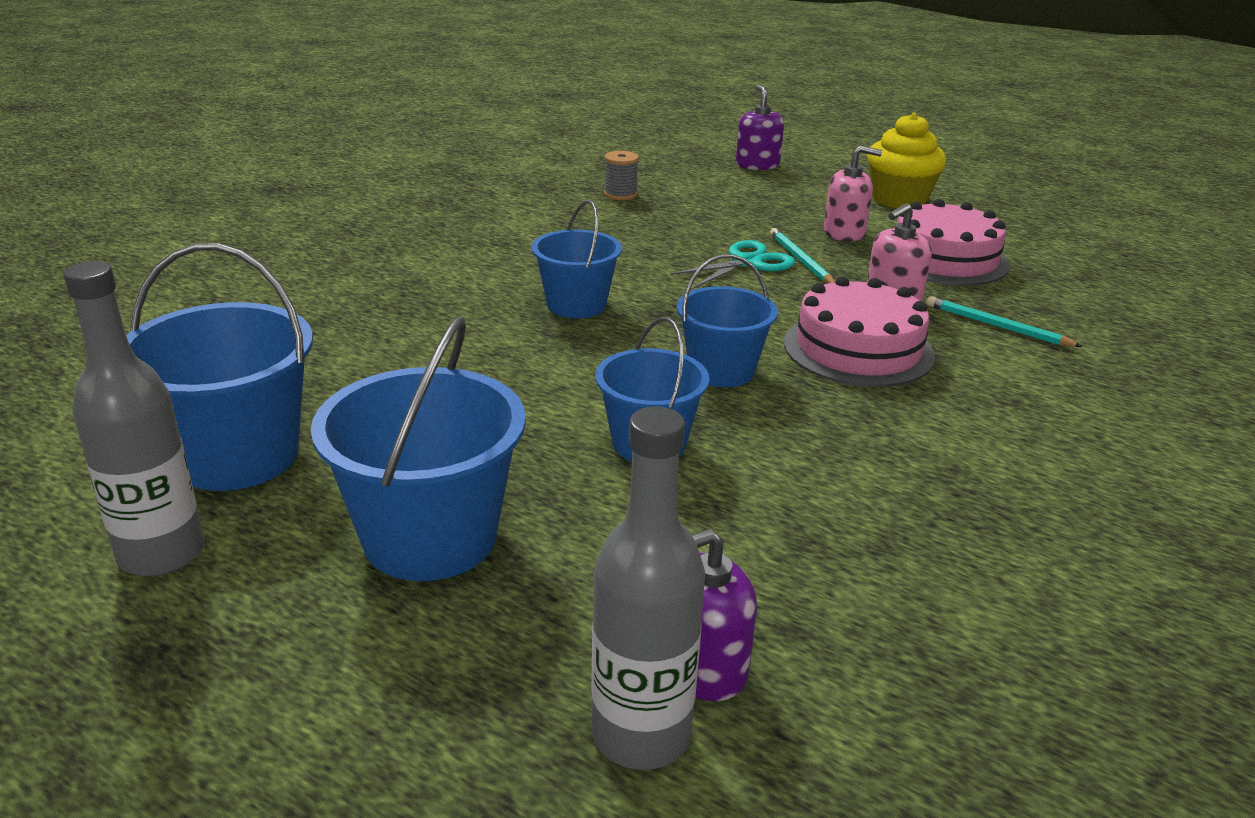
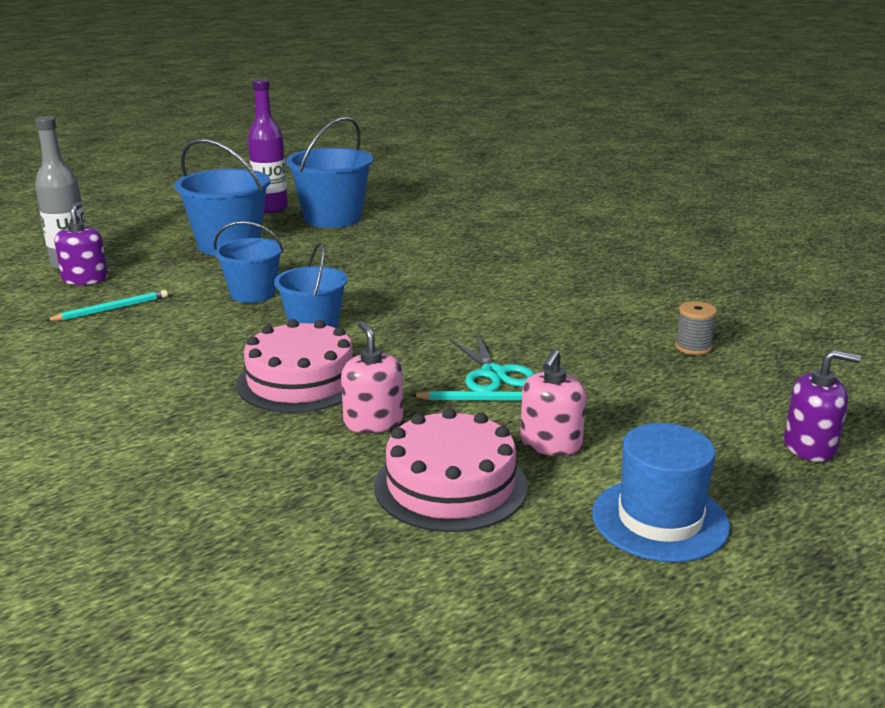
camera: 110 degrees right, 5 degrees down
(161, 554) = (271, 208): grey bottle -> purple bottle
(576, 305) = (447, 299): blue bucket -> none
(899, 199) = (660, 520): yellow cupcake -> blue hat
(997, 326) = (283, 458): turquoise pencil -> turquoise pencil (111, 309)

